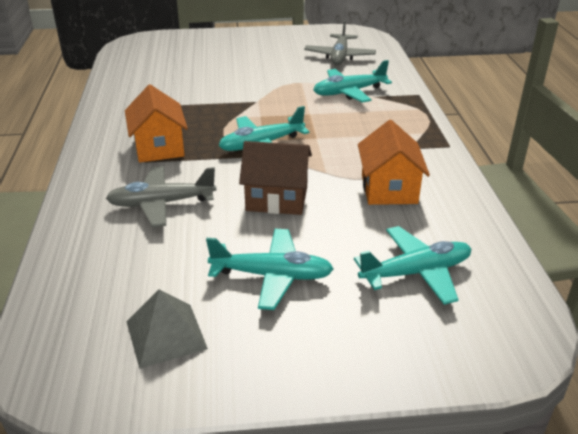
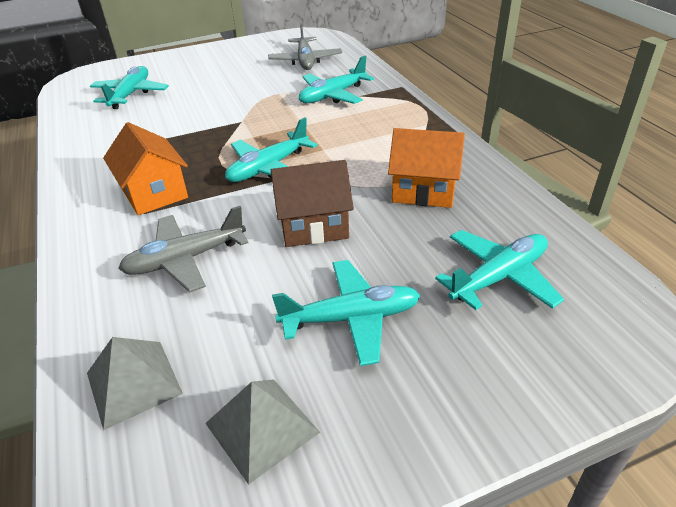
camera: 15 degrees left, 5 degrees up
(86, 282) = (133, 383): none -> grey pyramid
(173, 62) = (130, 94): none -> turquoise plane
(389, 189) = (423, 190): orange house -> orange house turned 60 degrees counterclockwise

